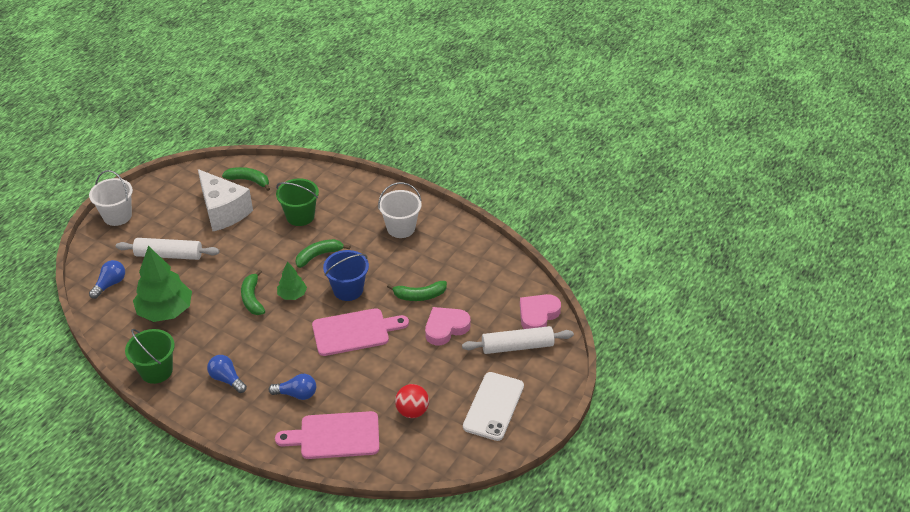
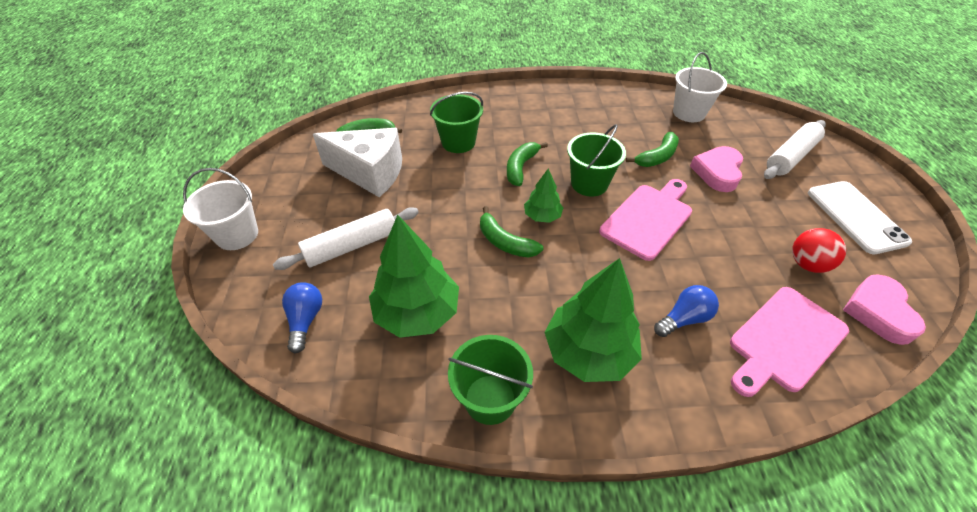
camera: 35 degrees left, 5 degrees up
(227, 379) = (589, 352): blue light bulb -> green tree
(348, 290) = (589, 184): blue bucket -> green bucket
(401, 228) = (564, 112): white bucket -> white bucket (689, 113)
(538, 315) = (765, 126): pink heart -> pink heart (878, 312)

